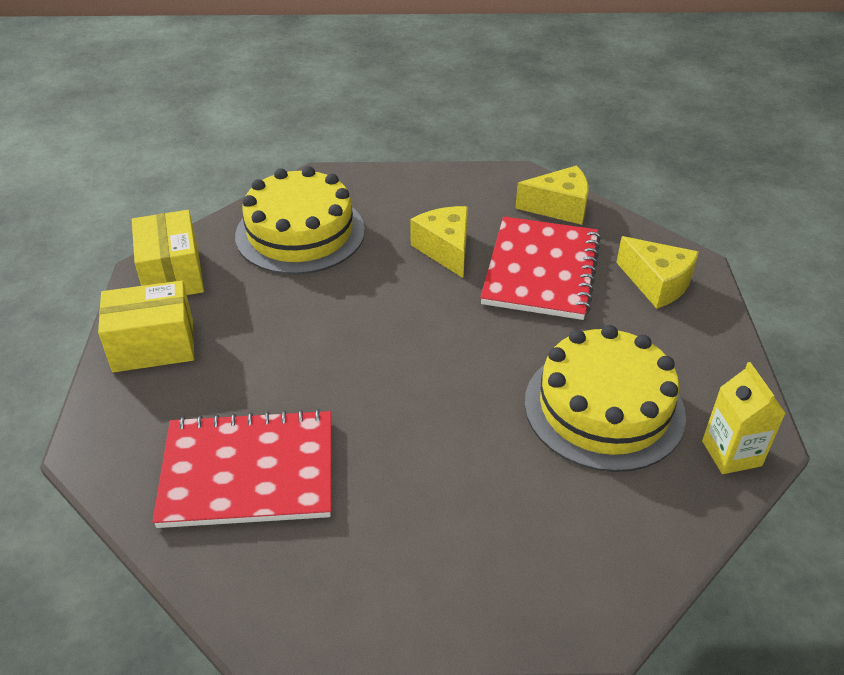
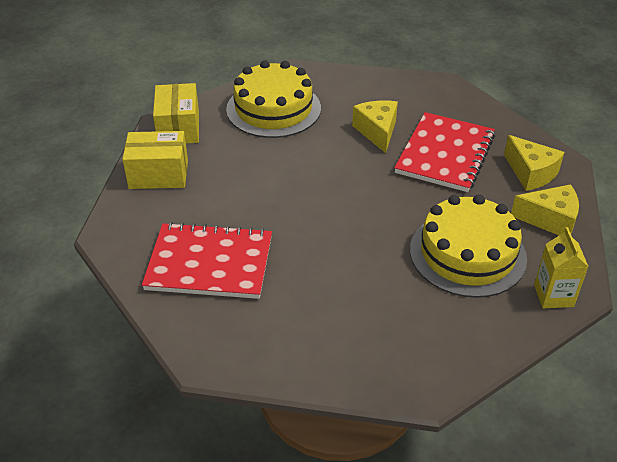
camera: 10 degrees right, 0 degrees up
(559, 207) = (470, 110): yellow cheese -> yellow cheese (550, 219)

